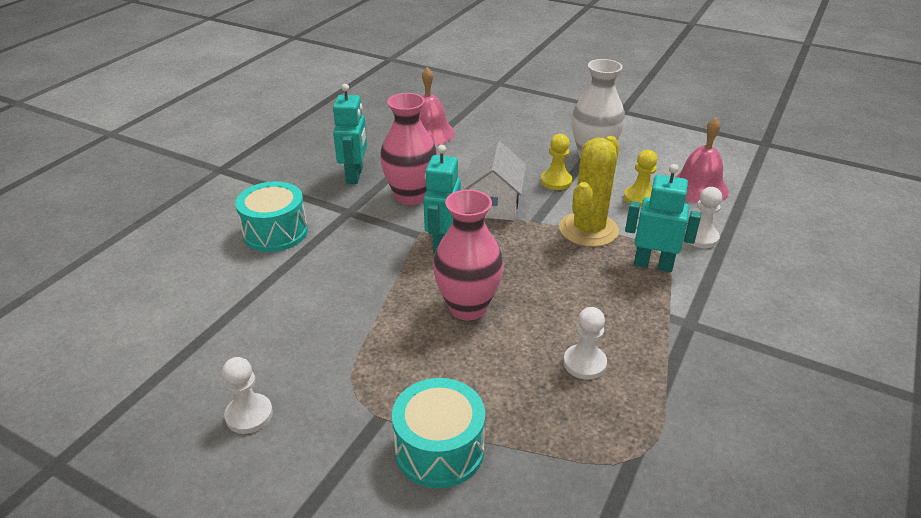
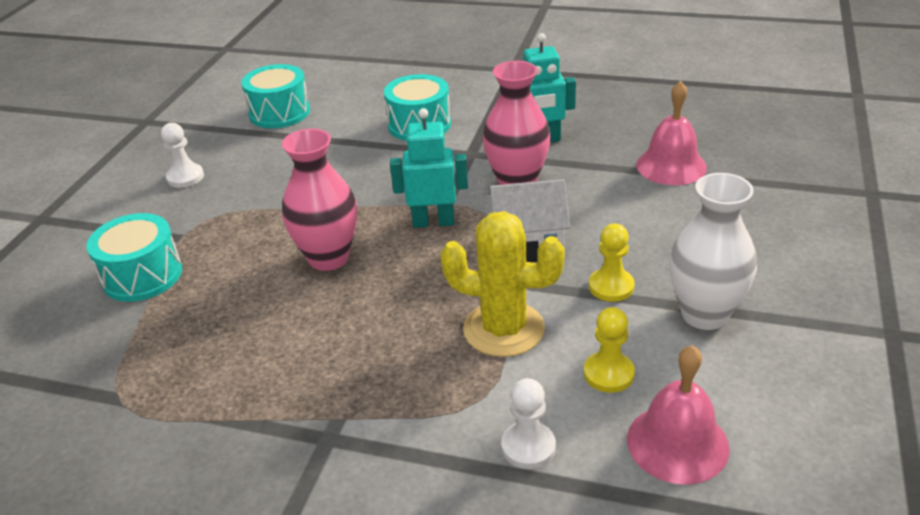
camera: 80 degrees right, 0 degrees up
(159, 327) = (279, 113): none -> turquoise drum
(584, 363) = (250, 351): white pawn -> none
(653, 265) = (443, 397): turquoise robot -> none

